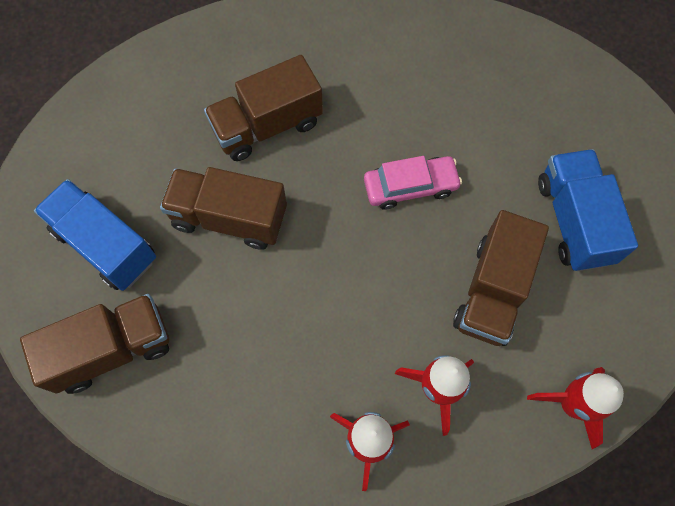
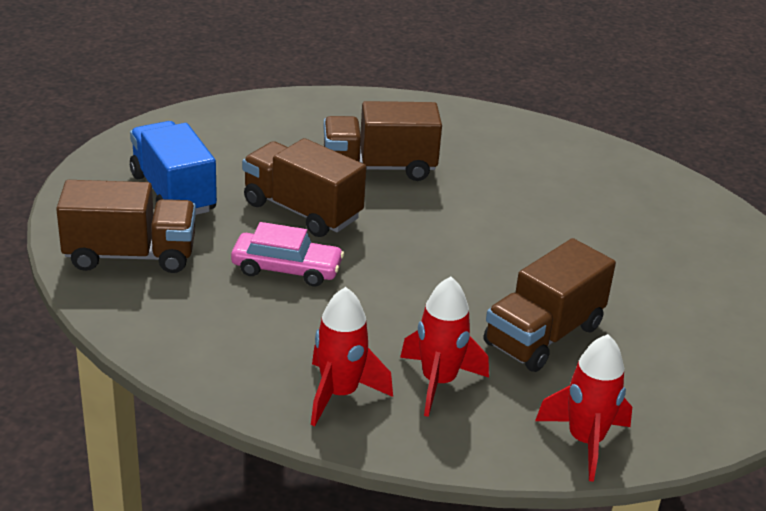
camera: 20 degrees right, 35 degrees down
(410, 187) = (499, 243): pink car -> pink car (286, 269)
(573, 221) = (665, 316): blue truck -> none

